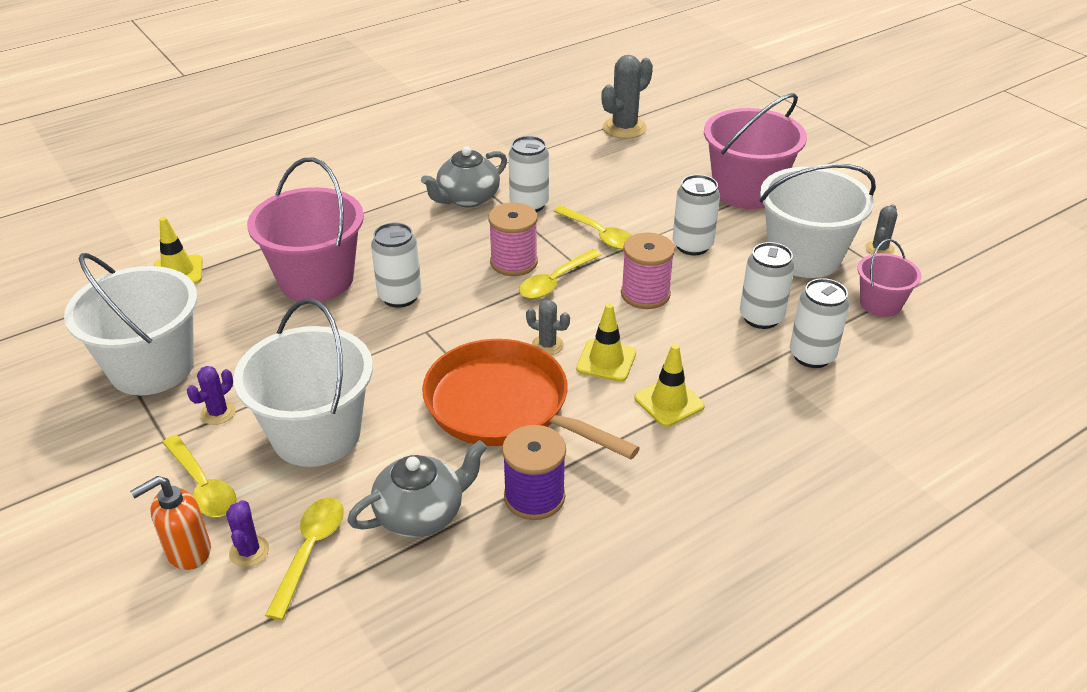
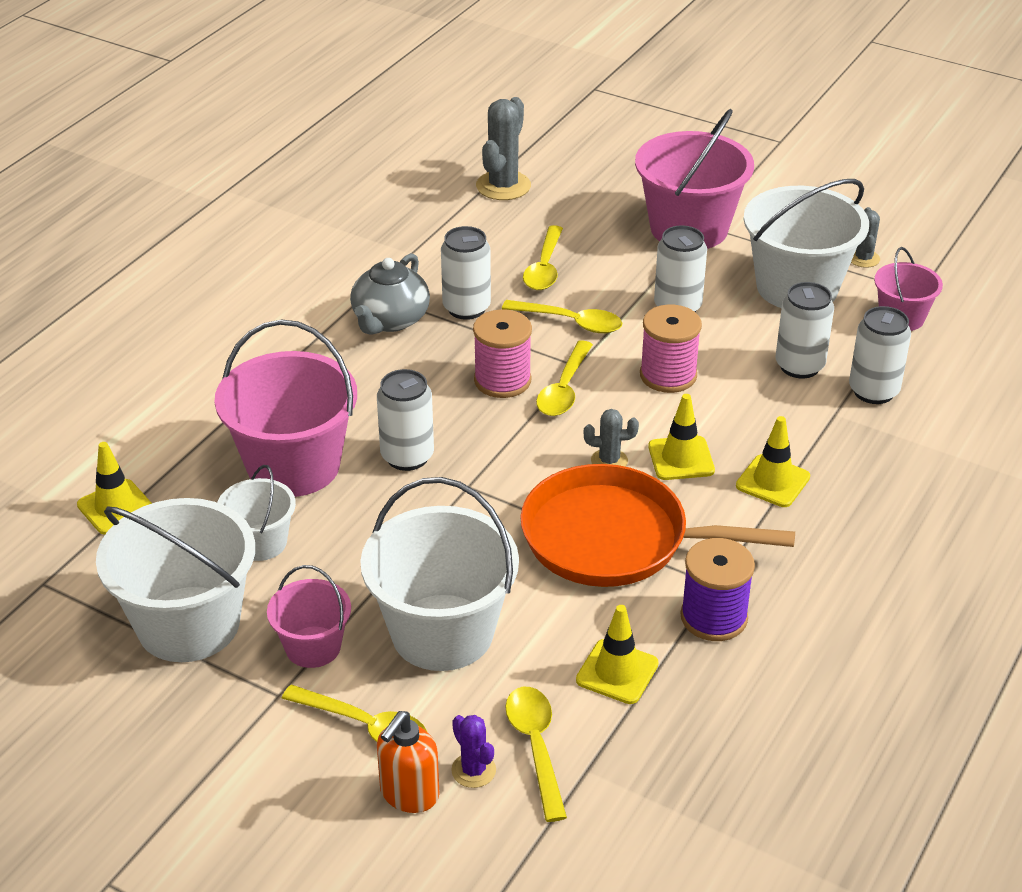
camera: 25 degrees left, 0 degrees up
(218, 413) = (313, 647): purple cactus -> pink bucket
(248, 326) = (260, 542): none -> white bucket
(421, 514) = (617, 672): grey teapot -> yellow traffic cone
(610, 191) = (544, 267): none -> yellow spoon

